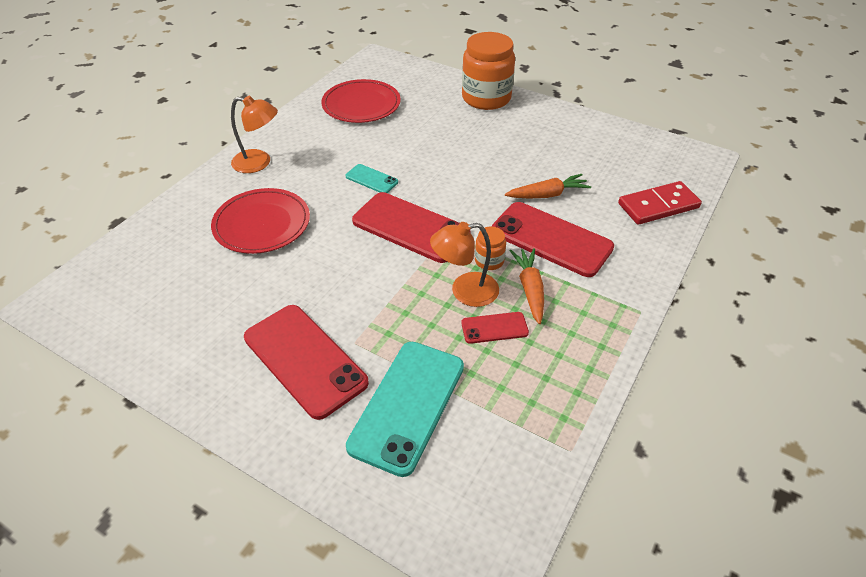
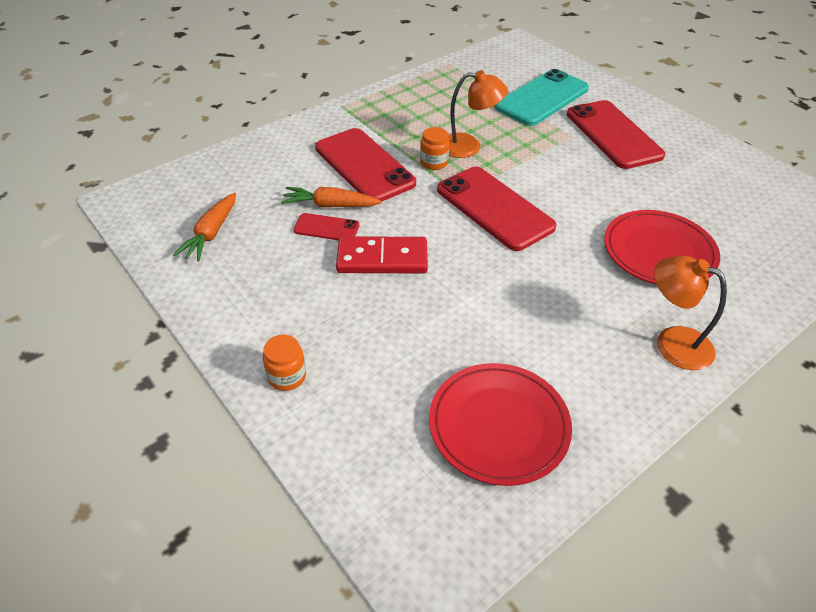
camera: 160 degrees left, 0 degrees up
(371, 179) = (520, 275): turquoise phone -> none
(486, 98) = (287, 376): orange jar -> orange jar, size x0.45
(494, 328) = (459, 121): red phone -> red phone (326, 228)
(530, 289) = (413, 136): orange carrot -> orange carrot (211, 233)
(658, 206) = (234, 168): red domino -> red domino (382, 259)

